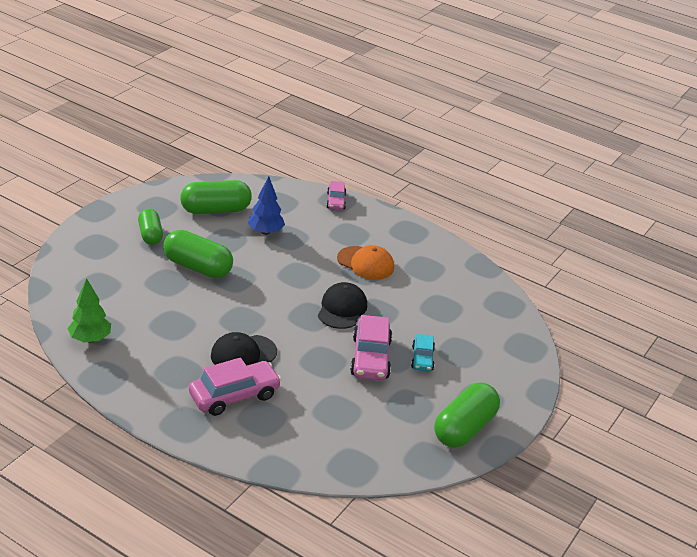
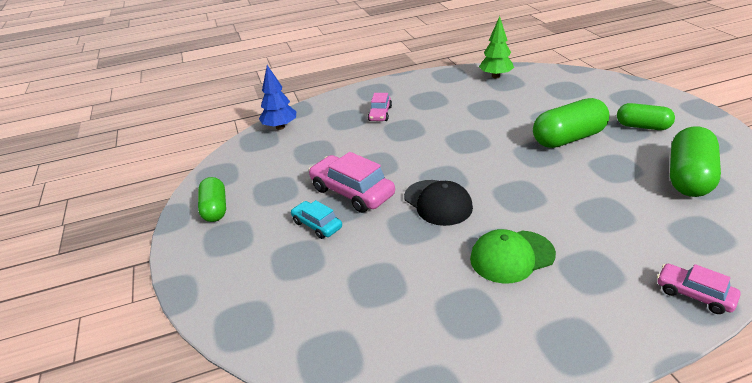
camera: 135 degrees right, 0 degrees up
(234, 395) = (380, 114): pink car -> pink car, size x0.58
(243, 354) = (422, 129): black cap -> none
(265, 232) = (623, 199): blue tree -> blue tree (280, 127)
(365, 263) = (511, 256): orange cap -> green cap
(464, 428) = (215, 209): green capsule -> green capsule, size x0.65

